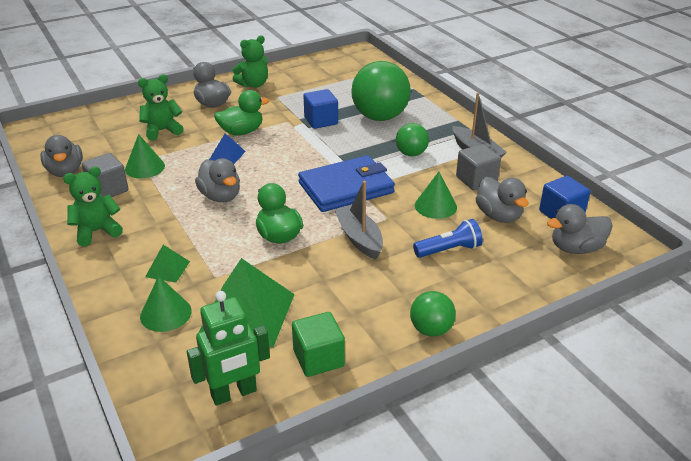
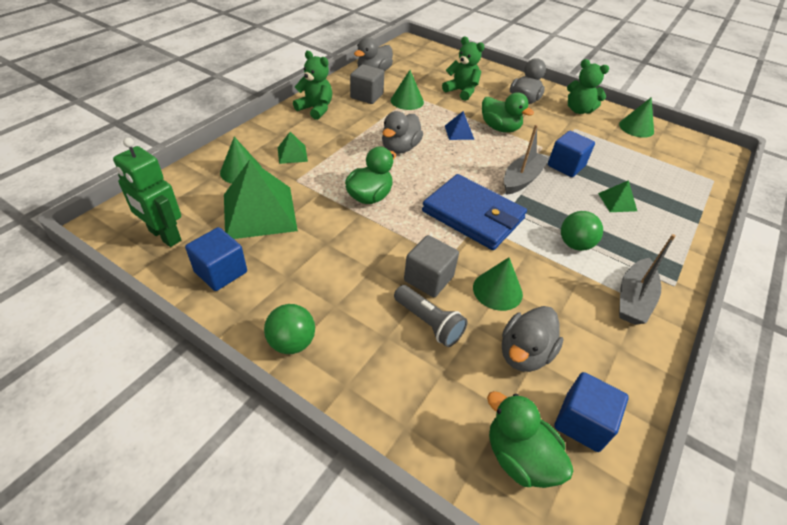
camera: 60 degrees right, 10 degrees up
(301, 70) = (636, 127): none -> green cone
(318, 358) = (221, 272): green cube -> blue cube
(359, 238) = (401, 248): grey boat -> grey boat (522, 179)
(380, 117) = (617, 202): green ball -> green pyramid
(449, 250) = (428, 323): blue flashlight -> grey flashlight
(476, 180) = (577, 313): grey cube -> grey cube (428, 278)
(576, 248) = (519, 457): grey duck -> green duck

